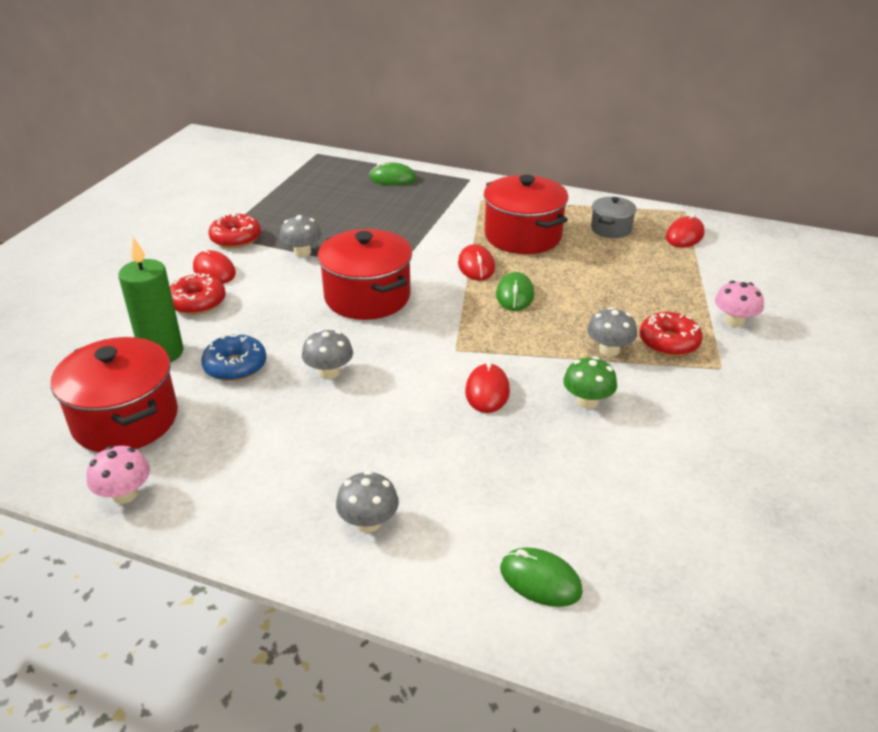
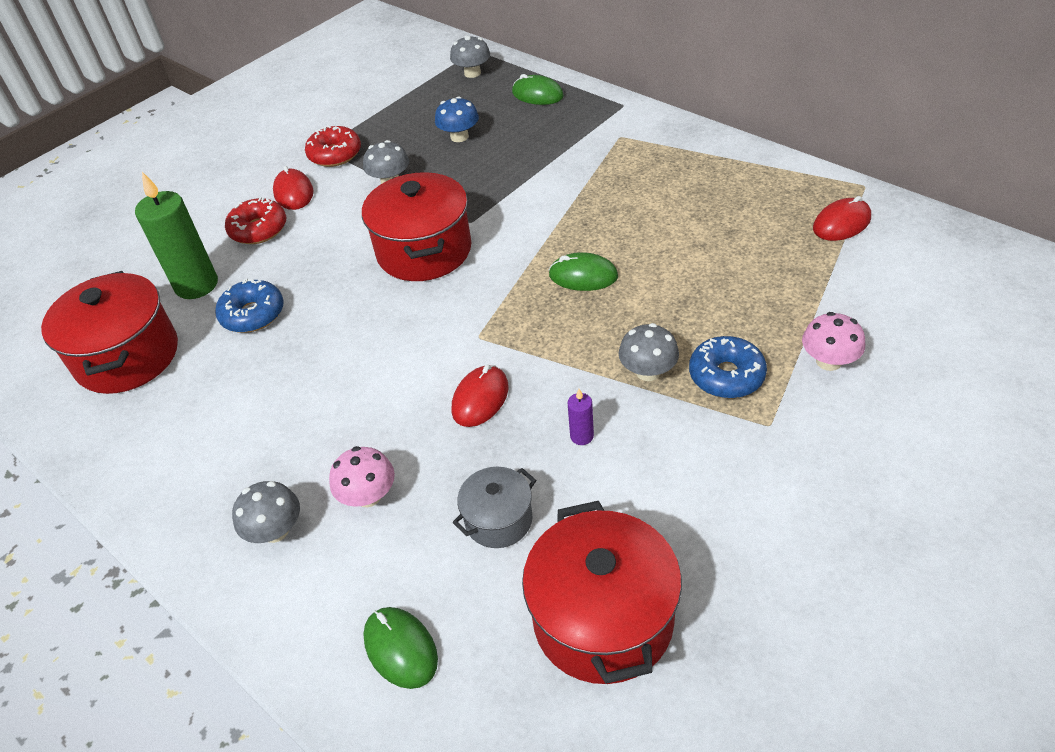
camera: 25 degrees right, 10 degrees up
(125, 494) = (86, 441): pink mushroom -> pink mushroom (368, 496)
(329, 372) = (335, 340): grey mushroom -> grey mushroom (472, 73)
(344, 214) = (459, 137): none -> blue mushroom
(476, 266) = (562, 228): red mouse -> none
(514, 295) = (583, 276): green mouse -> green mouse turned 75 degrees clockwise
(523, 236) = (639, 195): red pot -> red pot (603, 619)
(587, 401) = (582, 436): green mushroom -> purple candle
(611, 229) = (752, 199): grey pot -> grey pot (498, 520)
(669, 342) = (726, 375): red donut -> blue donut

